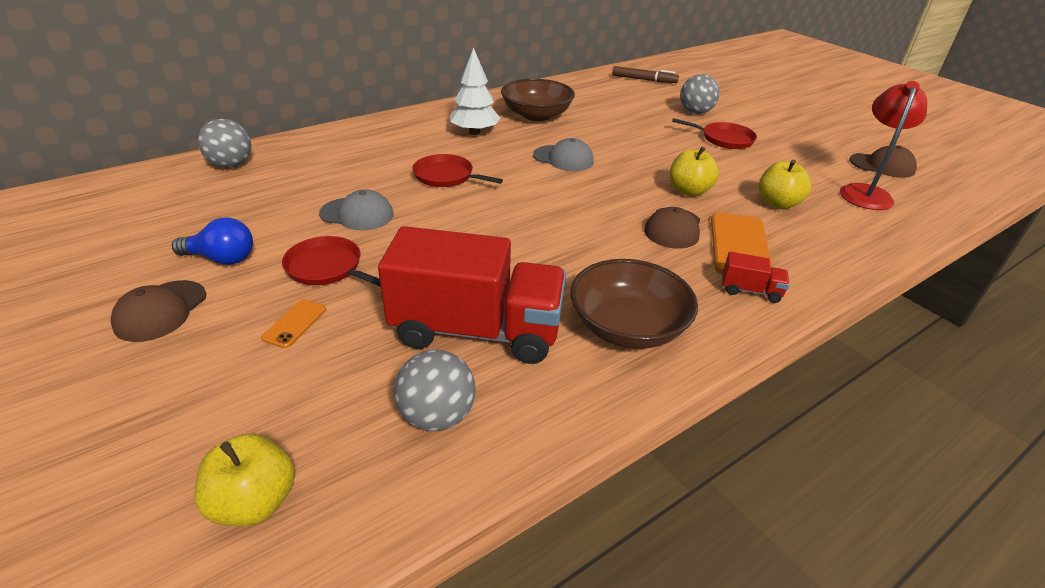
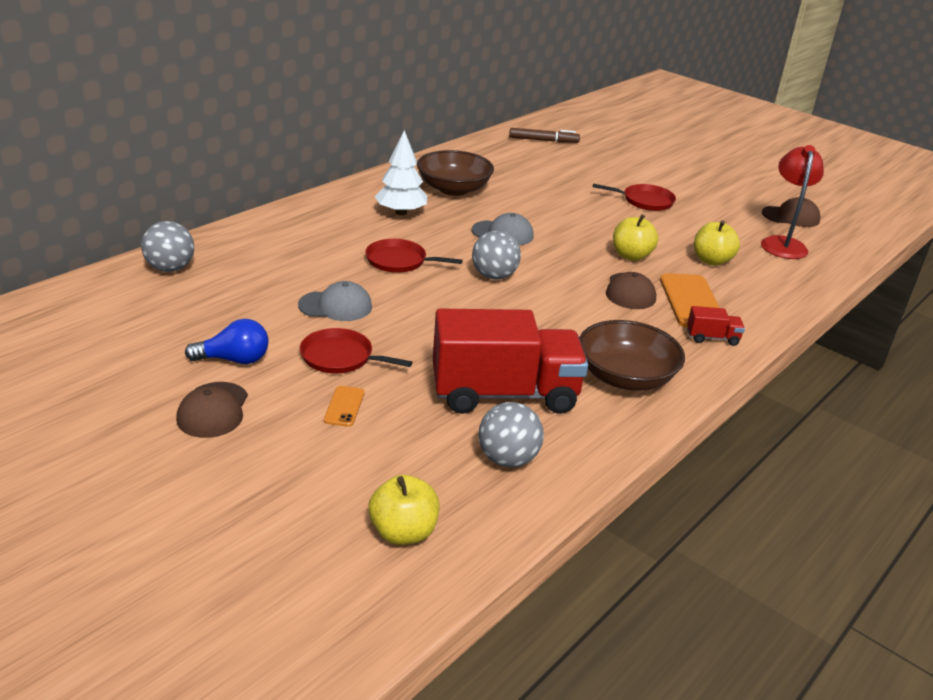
camera: 15 degrees left, 5 degrees down
(695, 112) = (608, 174): grey ball -> grey ball (494, 276)

